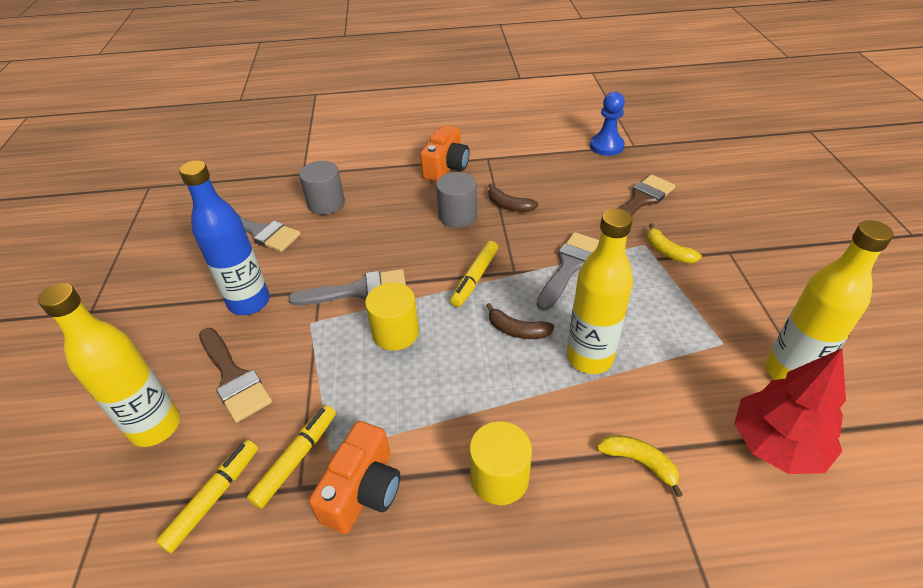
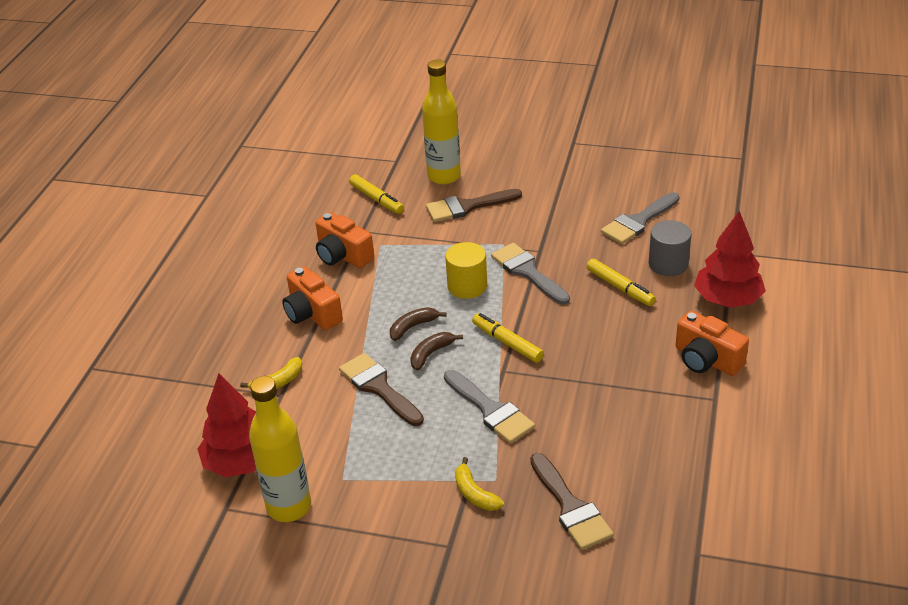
camera: 110 degrees right, 5 degrees down
(249, 302) = (543, 214): blue bottle -> none
(296, 459) = (383, 231): yellow marker -> yellow marker (620, 288)
(358, 290) = (527, 272): grey brush -> grey brush turned 135 degrees clockwise
(368, 167) = (727, 299): none -> red tree
(457, 216) = (607, 350): grey cylinder -> none
(499, 478) = (312, 313): yellow cylinder -> orange camera
(509, 206) = (609, 393): brown banana -> brown banana (413, 327)
(589, 357) = (378, 387): yellow bottle -> brown brush
(606, 146) = (705, 522): blue pawn -> none
(667, 251) = (475, 493): yellow banana -> yellow banana turned 105 degrees counterclockwise

